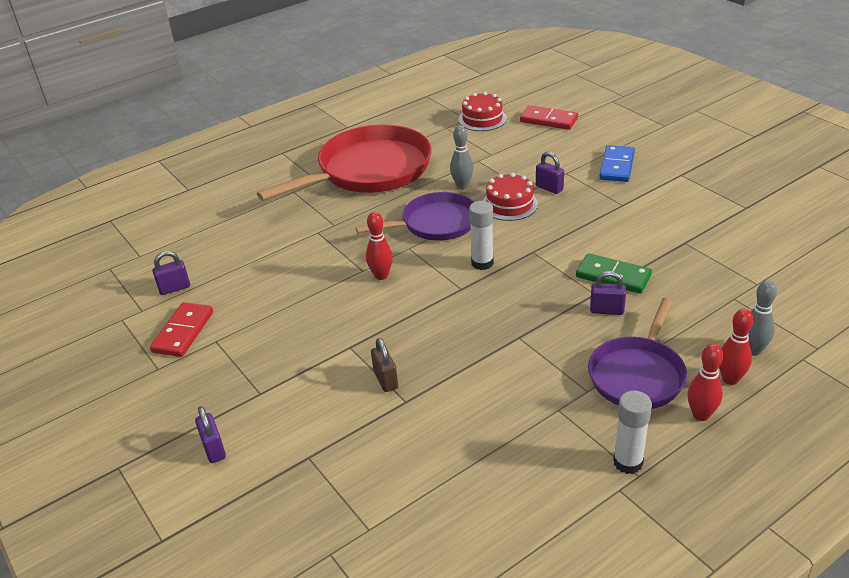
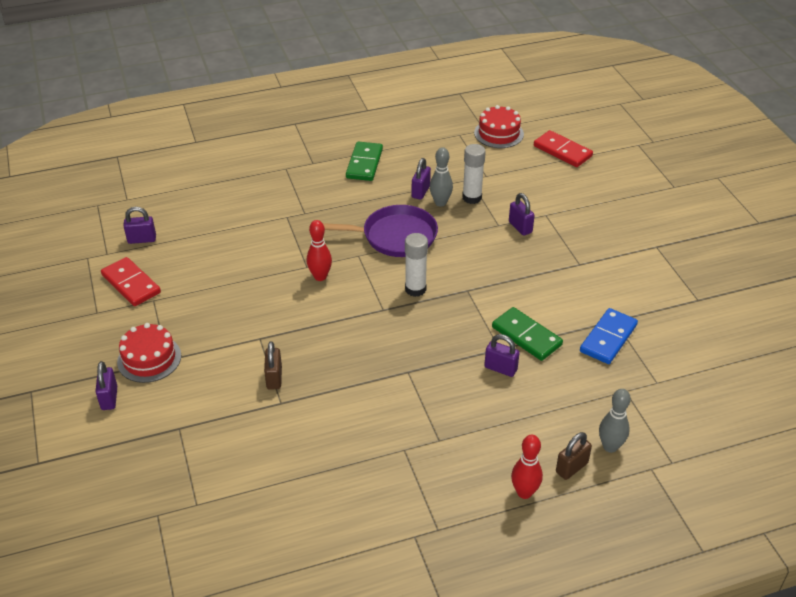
camera: 15 degrees right, 5 degrees up
(183, 332) = (131, 284): red domino -> red domino turned 75 degrees counterclockwise
(369, 170) = (364, 163): red pan -> green domino
(438, 181) = (420, 192): none -> purple padlock
(509, 204) = (473, 235): red cake -> red cake (149, 359)
(617, 166) = (599, 220): blue domino -> blue domino (608, 338)
(628, 462) = (435, 515): white glue stick -> white glue stick (472, 198)
(637, 375) = (491, 439): purple pan -> none
(730, 379) = (571, 467): red bowling pin -> brown padlock

